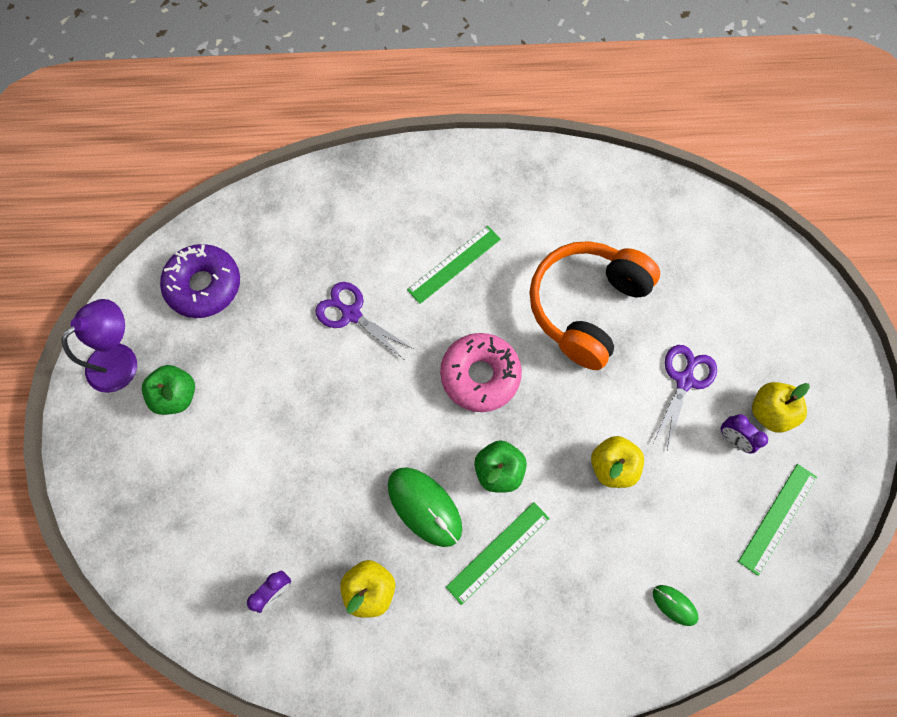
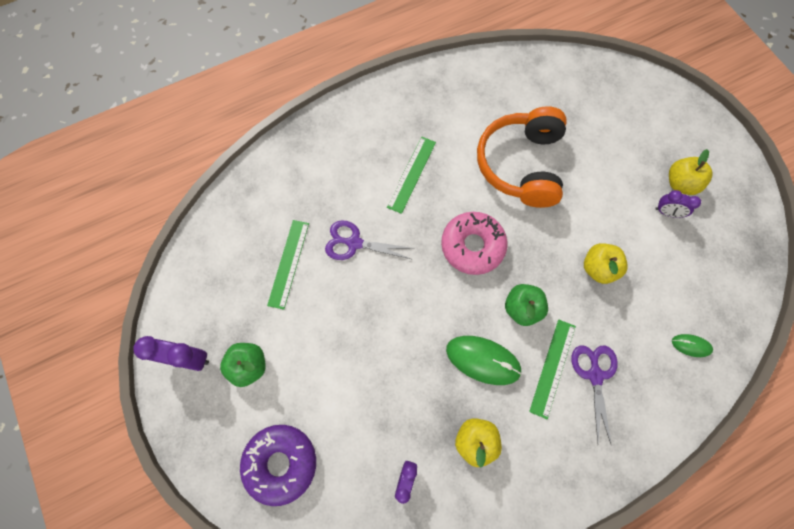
camera: 25 degrees left, 0 degrees up
(121, 359) = (189, 358): purple lamp -> purple clock
(204, 285) = (228, 271): purple donut -> purple donut (281, 463)
(684, 381) = (614, 187): purple scissors -> purple scissors (595, 375)
(777, 518) = (724, 253): green ruler -> green ruler (289, 263)

